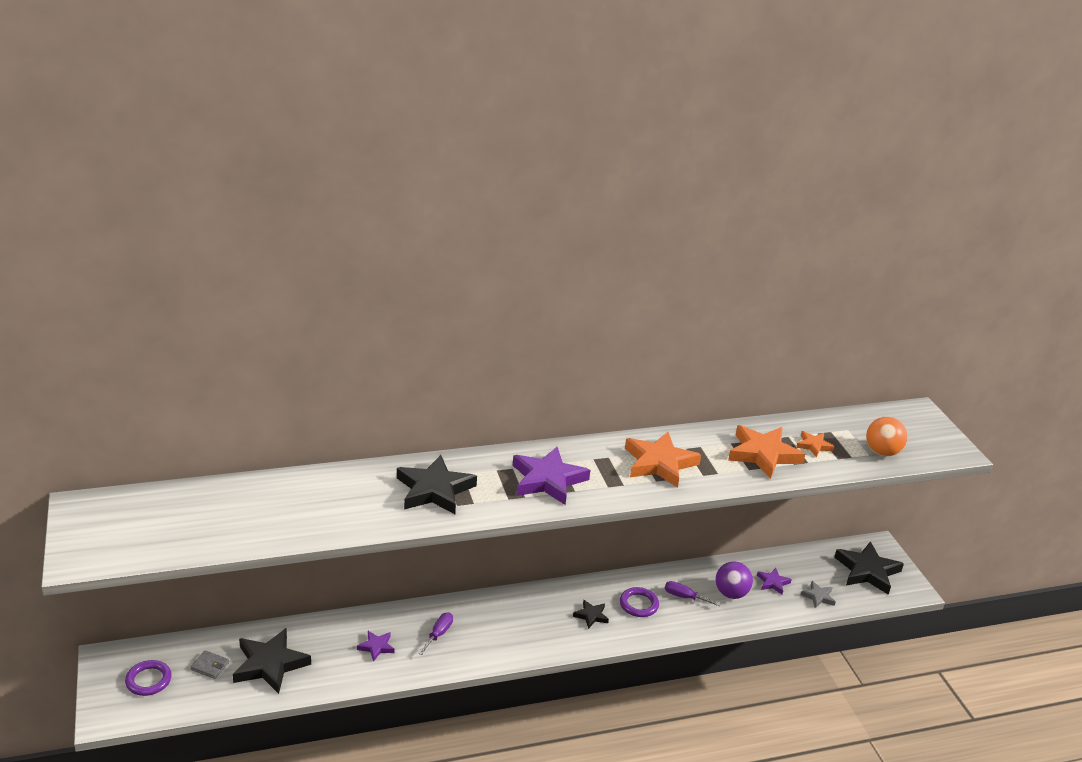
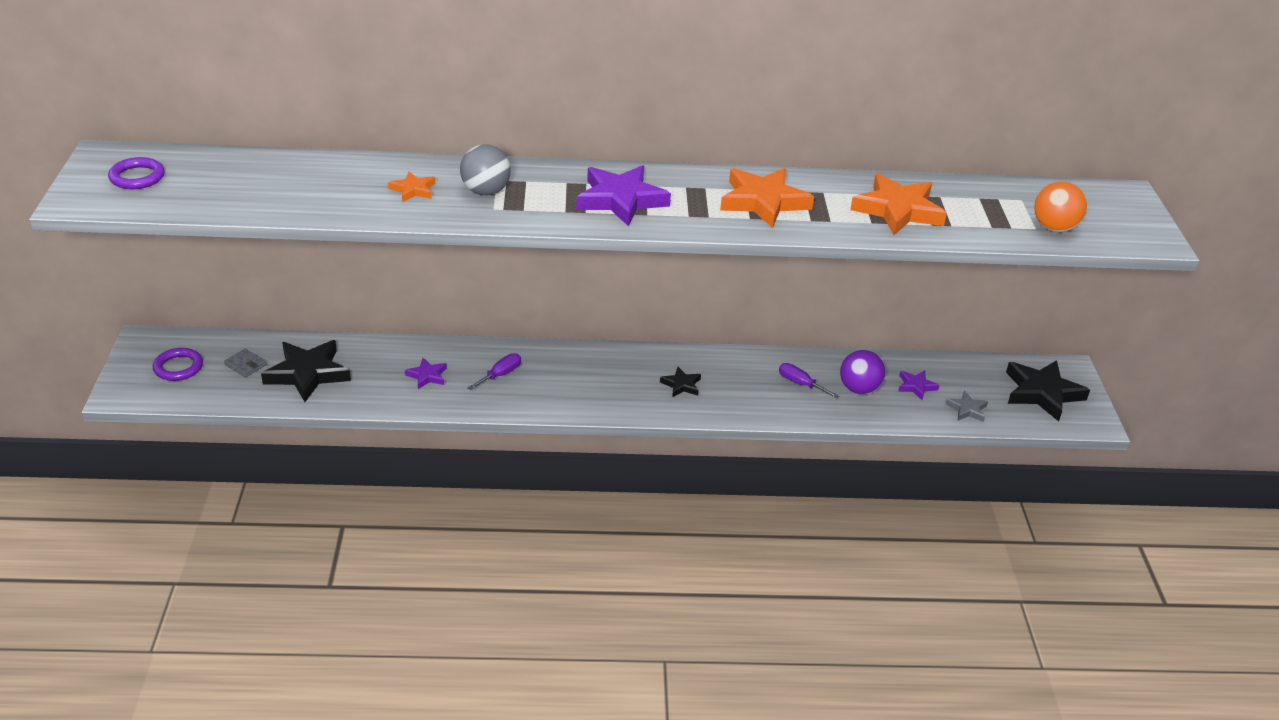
camera: 15 degrees right, 5 degrees up
(434, 490) = (485, 191): black star -> grey ball
(638, 604) = (742, 383): purple ring -> purple ring (137, 177)
(813, 445) = (967, 210): orange star -> orange star (413, 190)

